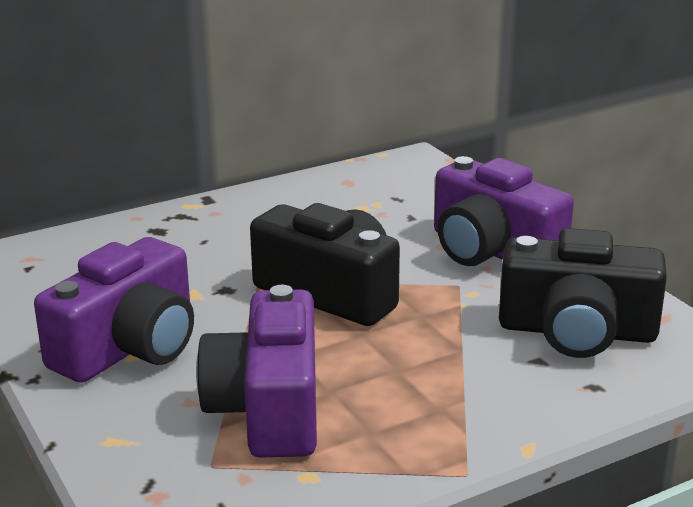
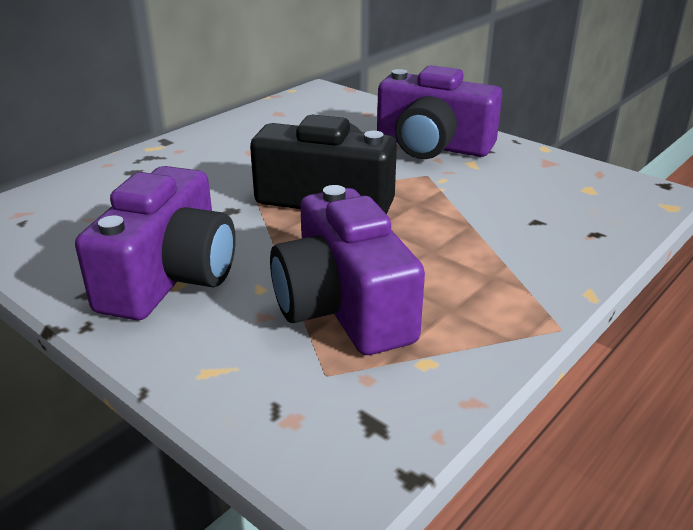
camera: 20 degrees left, 5 degrees up
(577, 331) = (547, 194): black camera -> none

